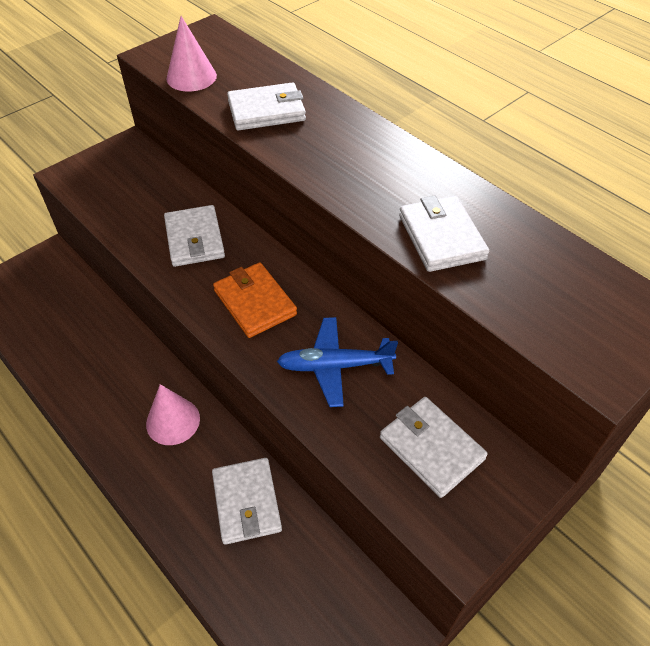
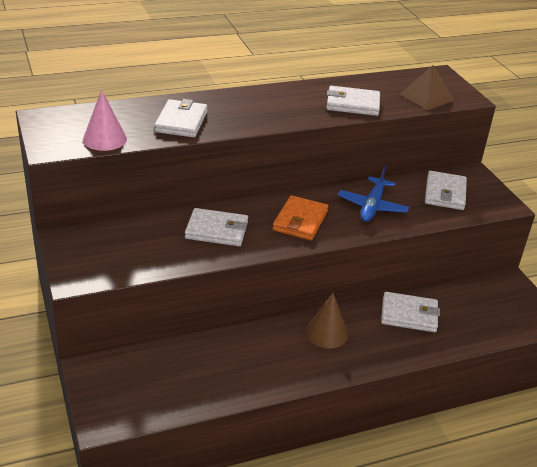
camera: 70 degrees left, 15 degrees down
(173, 421) = (327, 333): pink cone -> brown cone
(255, 303) = (300, 221): orange wallet -> orange wallet turned 60 degrees counterclockwise
(431, 448) = (445, 193): white wallet -> white wallet turned 60 degrees counterclockwise
(549, 316) = (426, 97): none -> brown pyramid

